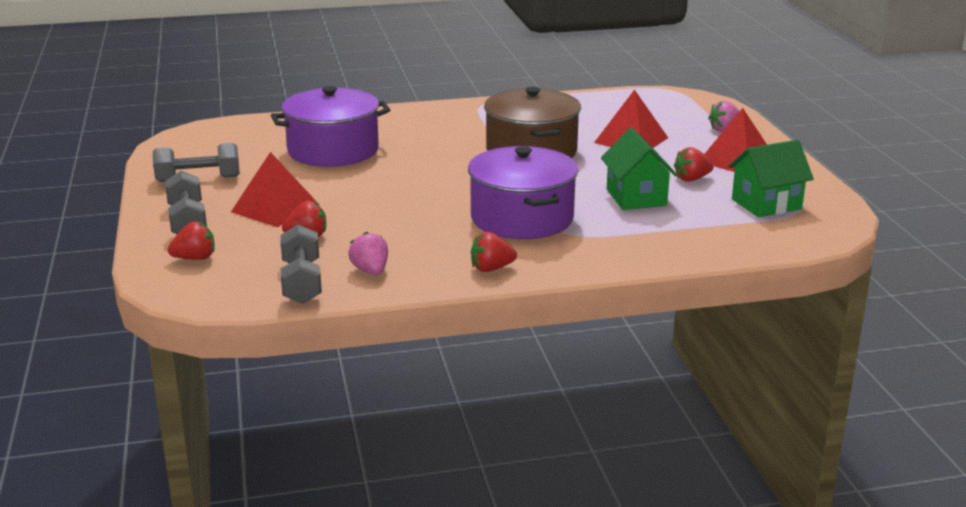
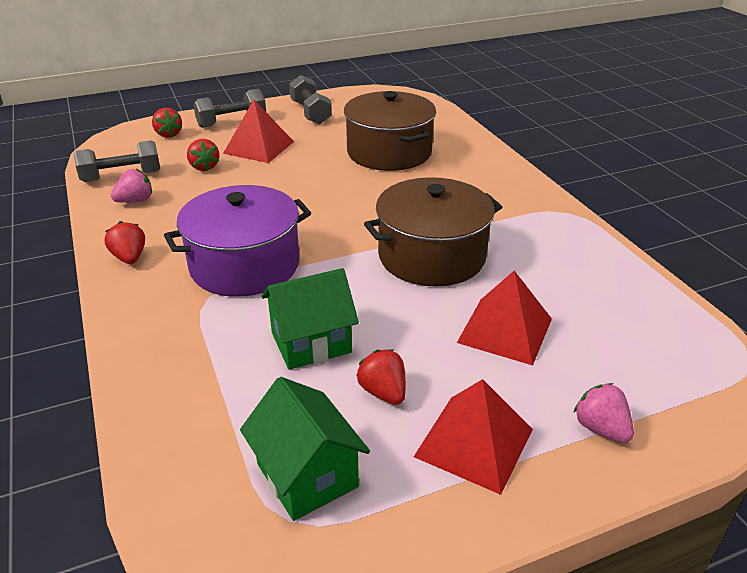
camera: 80 degrees right, 10 degrees up
(333, 150) = (389, 152): purple pot -> brown pot

